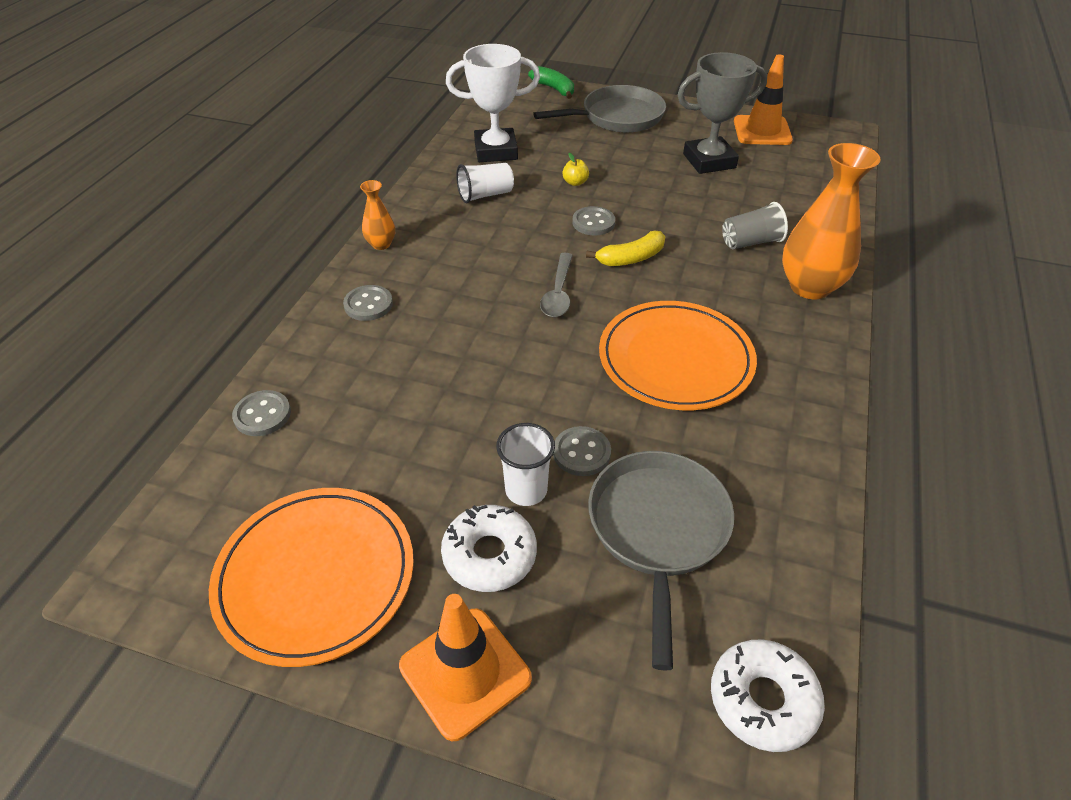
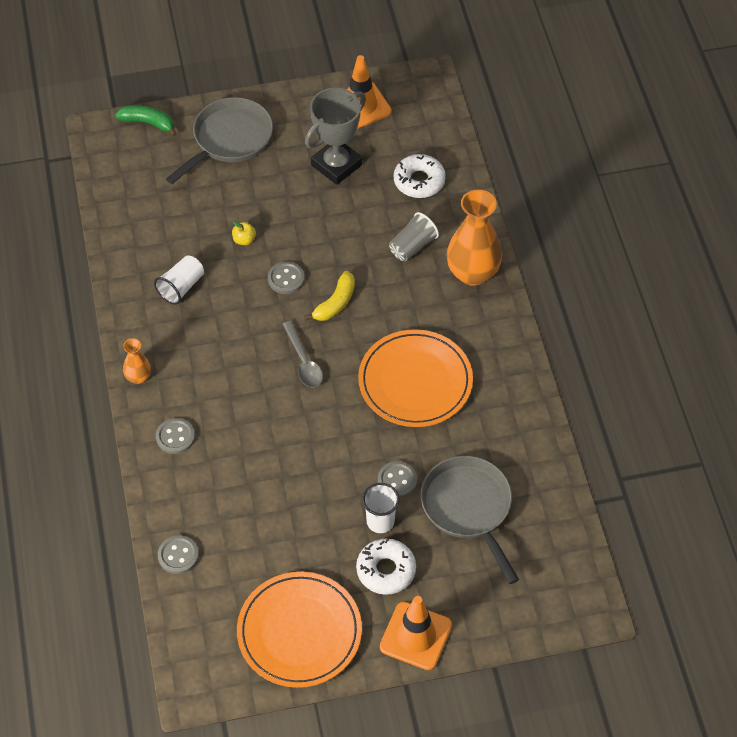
camera: 30 degrees left, 10 degrees up
(496, 151) = (153, 231): white trophy -> none
(763, 700) = (565, 572): white donut -> white donut (419, 181)

